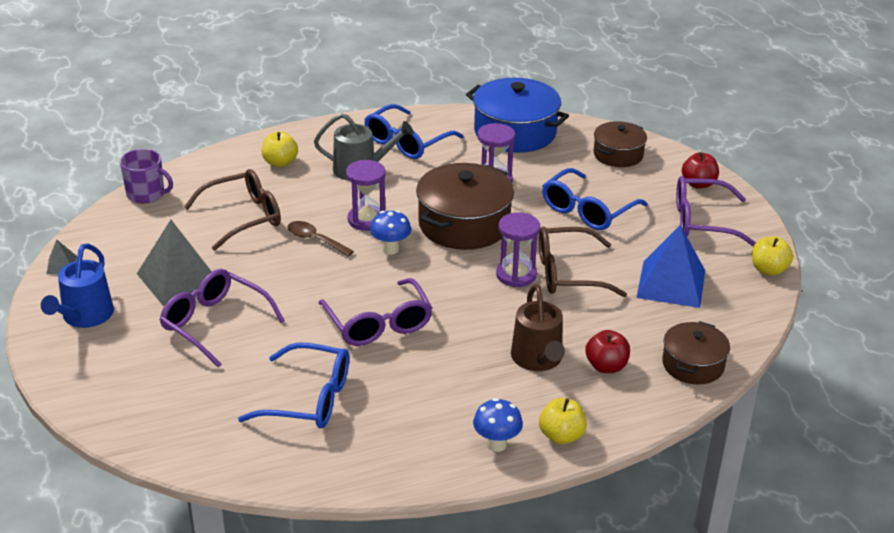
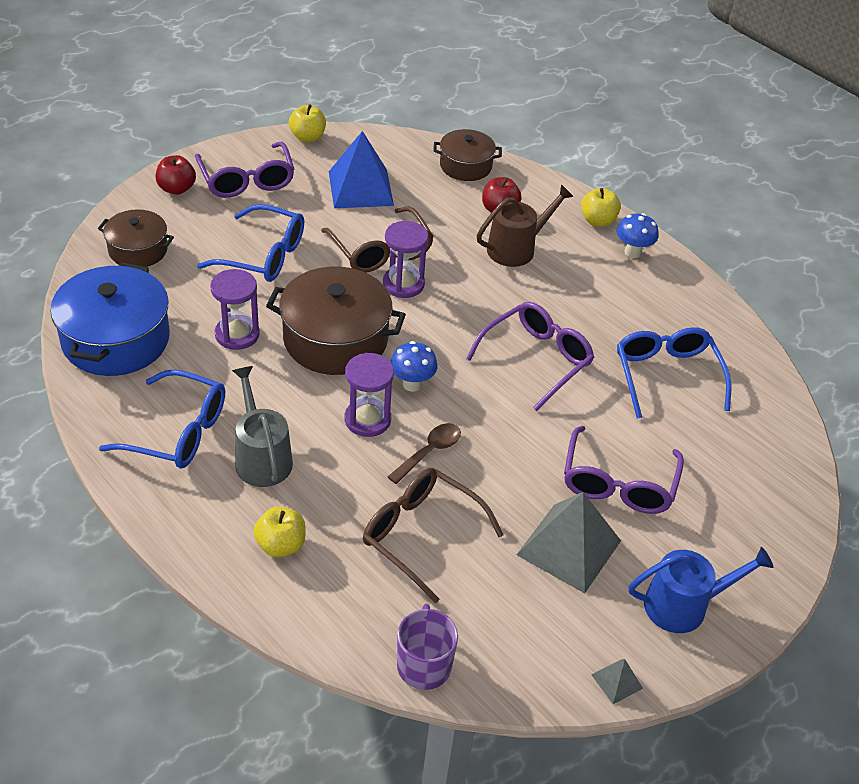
camera: 115 degrees left, 10 degrees up
(315, 240) = (429, 452): brown spoon -> brown spoon turned 150 degrees counterclockwise

